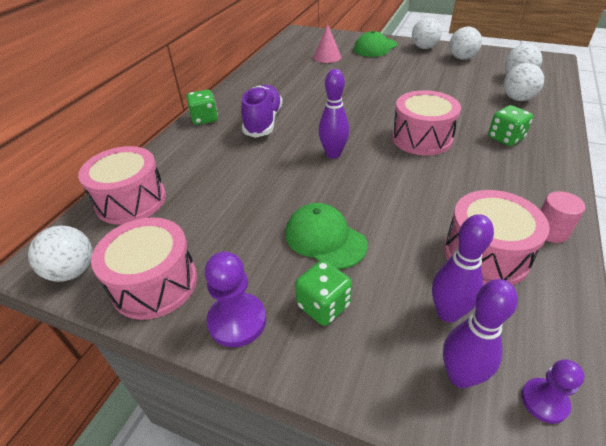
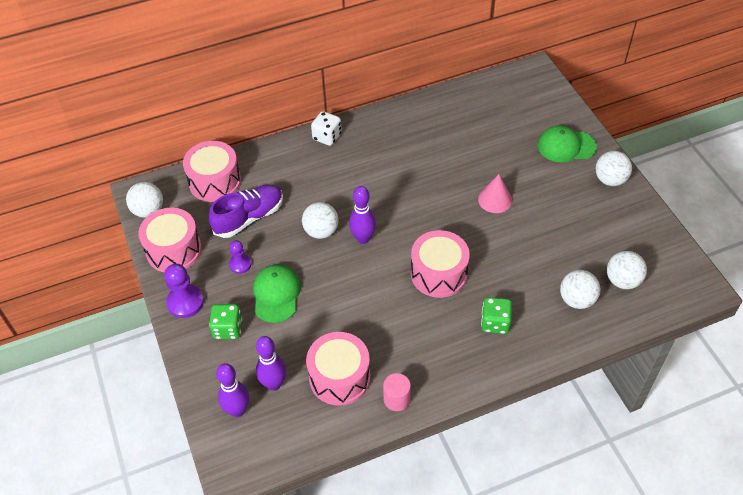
camera: 45 degrees right, 10 degrees up
(204, 119) = (327, 137): green dice -> white dice
(263, 122) = (359, 171): purple shoe -> purple shoe (249, 218)
(327, 57) = (506, 128): pink cone -> pink cone (495, 199)
(462, 58) = (619, 220): white ball -> white ball (321, 231)
(544, 401) = (253, 450): purple pawn -> purple pawn (240, 264)

